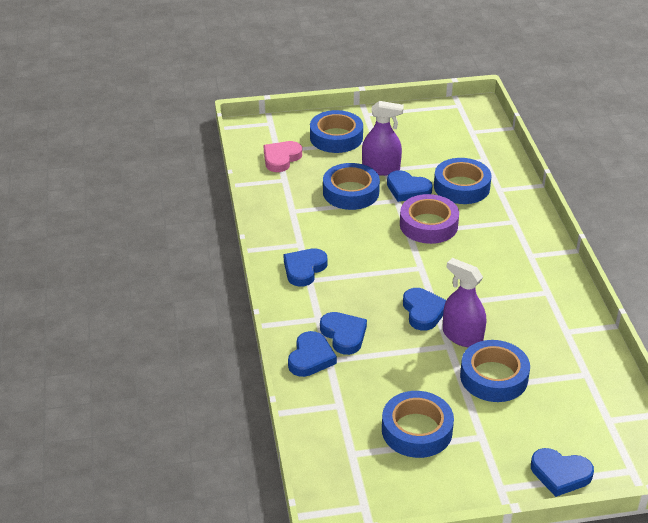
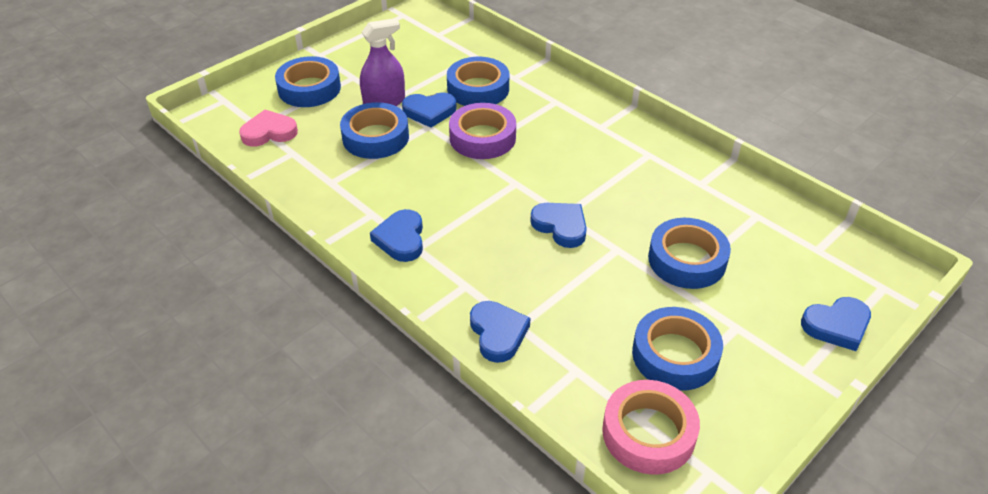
camera: 35 degrees left, 5 degrees up
(281, 158) = (269, 132): pink heart -> pink heart turned 75 degrees clockwise
(344, 335) = (508, 290): blue heart -> none
(348, 464) = (648, 433): none -> pink tape
(462, 336) = (620, 233): purple spray bottle -> none

